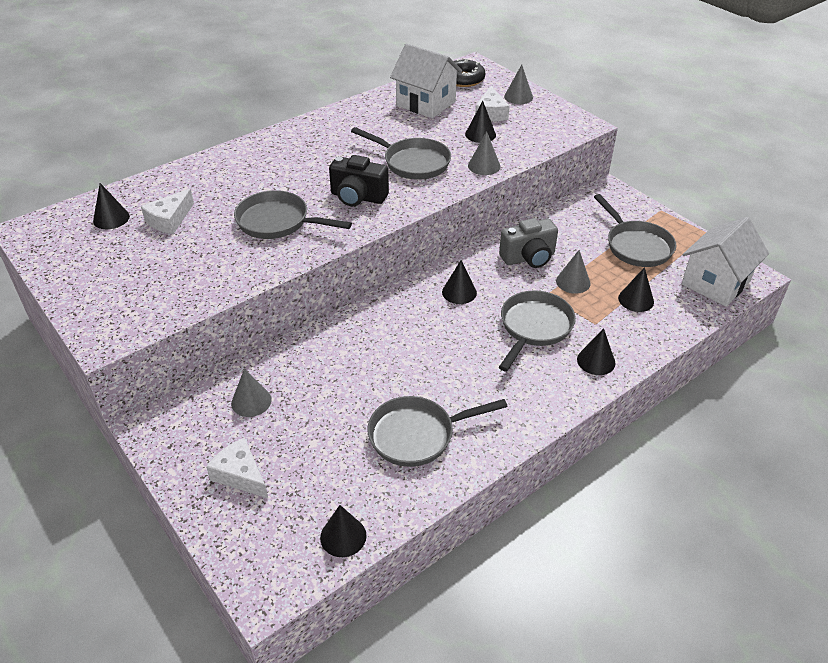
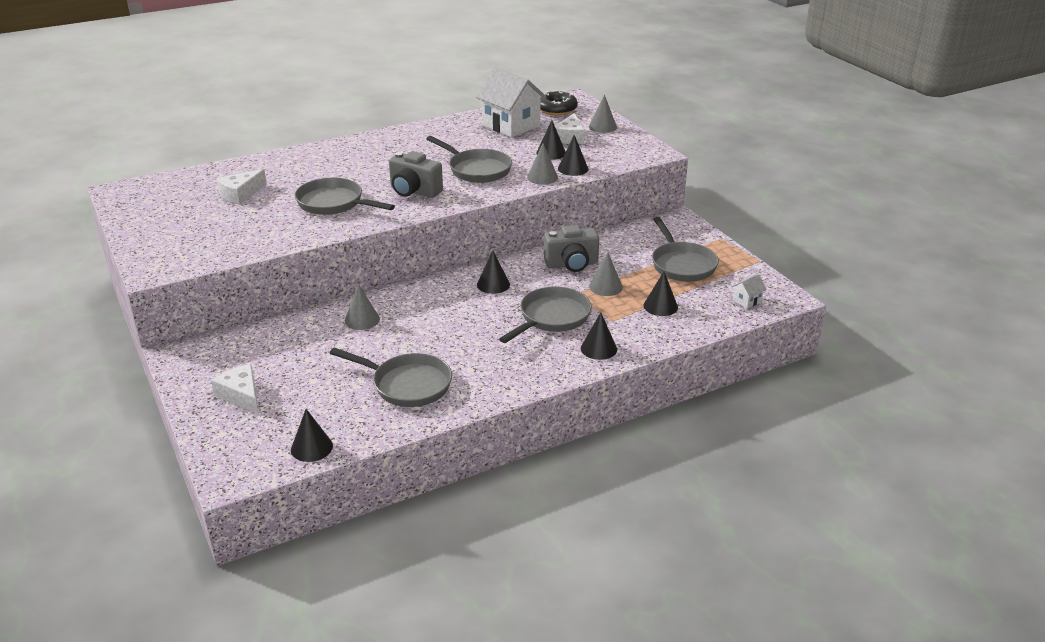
camera: 10 degrees right, 10 degrees down
(111, 218) = (191, 189): black cone -> black cone (573, 168)
(251, 401) = (271, 345): grey cone -> grey cone (362, 320)
(358, 197) = (414, 191): black camera -> grey camera
(417, 435) = (407, 385): grey pan -> grey pan turned 150 degrees counterclockwise
(715, 283) = (747, 301): white house -> white house, size x0.41

